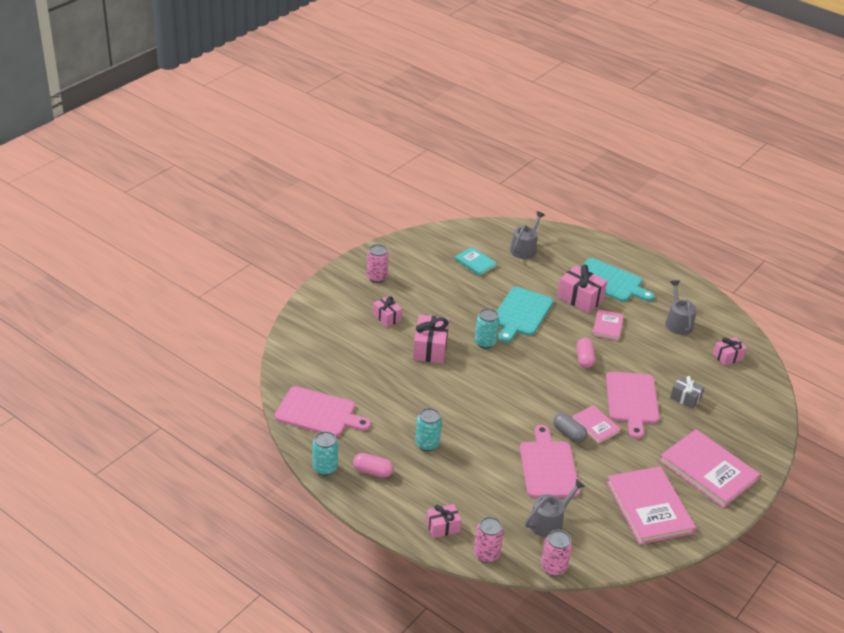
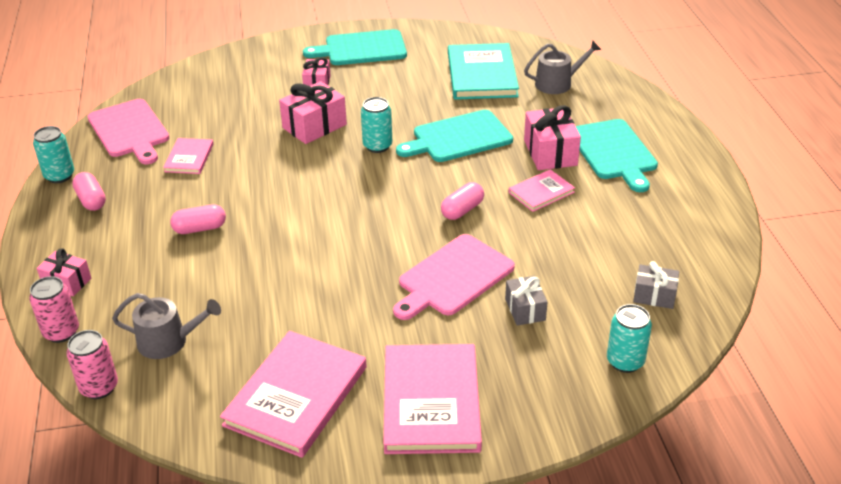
camera: 45 degrees right, 0 degrees up
(377, 277) = (362, 49): pink can -> turquoise cutting board
(427, 444) = (175, 204): turquoise can -> turquoise can (625, 361)
(465, 450) = (200, 228): none -> pink capsule
(475, 263) = (482, 75): turquoise book -> turquoise book, size x1.91
(548, 467) = (254, 289): pink cutting board -> none
(569, 434) = (327, 271): grey capsule -> none
(595, 425) = (370, 279): pink book -> pink book (189, 158)
(678, 322) = (640, 228): grey watering can -> none
(727, 357) = (654, 295): pink gift -> grey gift

